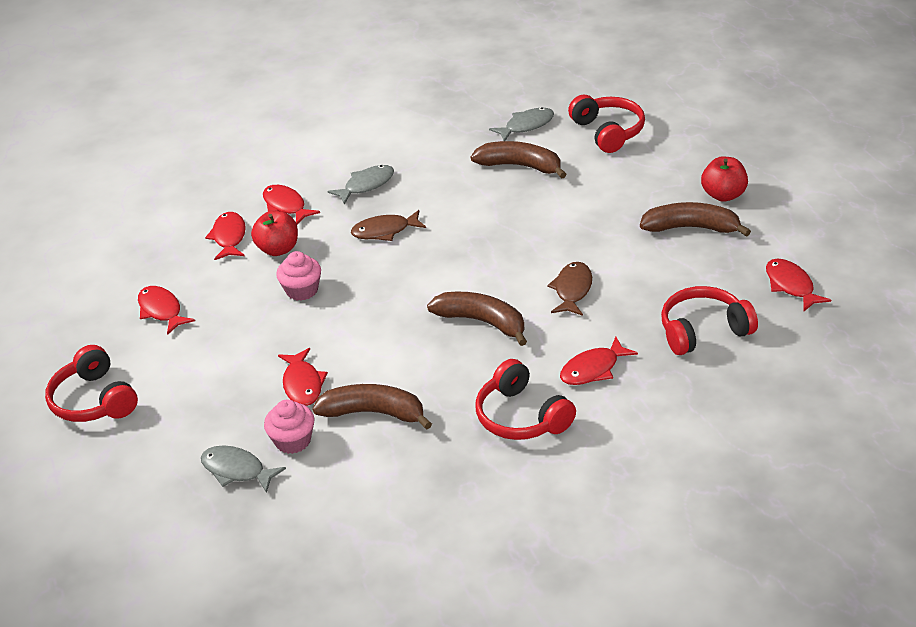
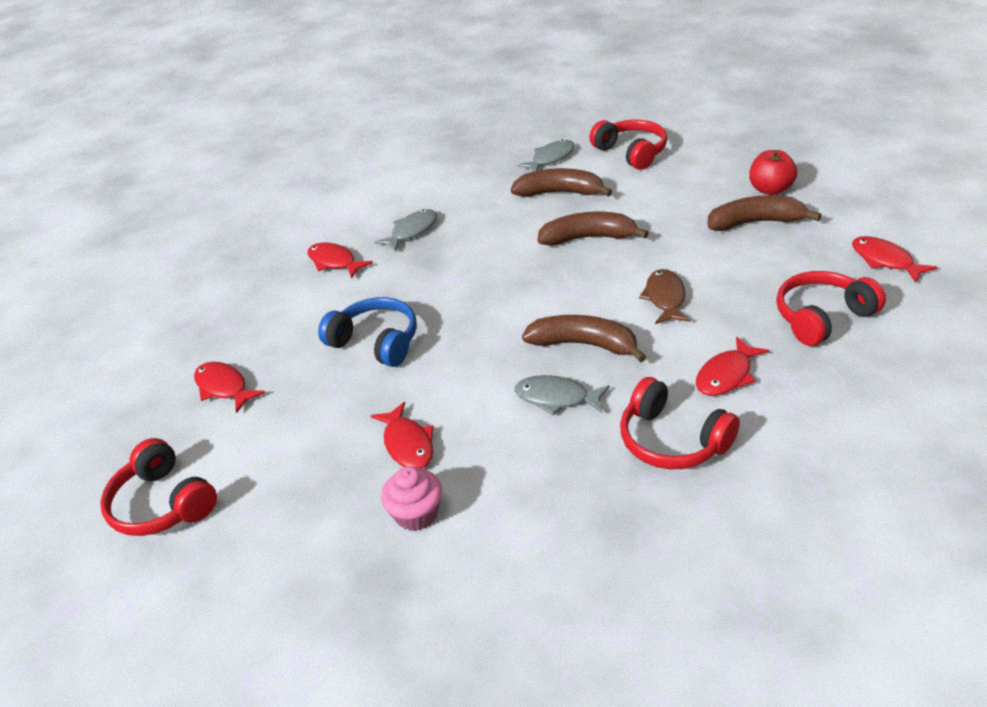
camera: 10 degrees left, 0 degrees up
(229, 237) = (282, 301): red fish -> none
(237, 470) = (358, 563): grey fish -> grey fish (556, 398)
(278, 249) = (338, 305): red apple -> none
(302, 290) = (376, 342): pink cupcake -> blue headphones
(374, 413) = (501, 464): brown banana -> brown banana (588, 238)
(385, 231) = (446, 271): brown fish -> none

